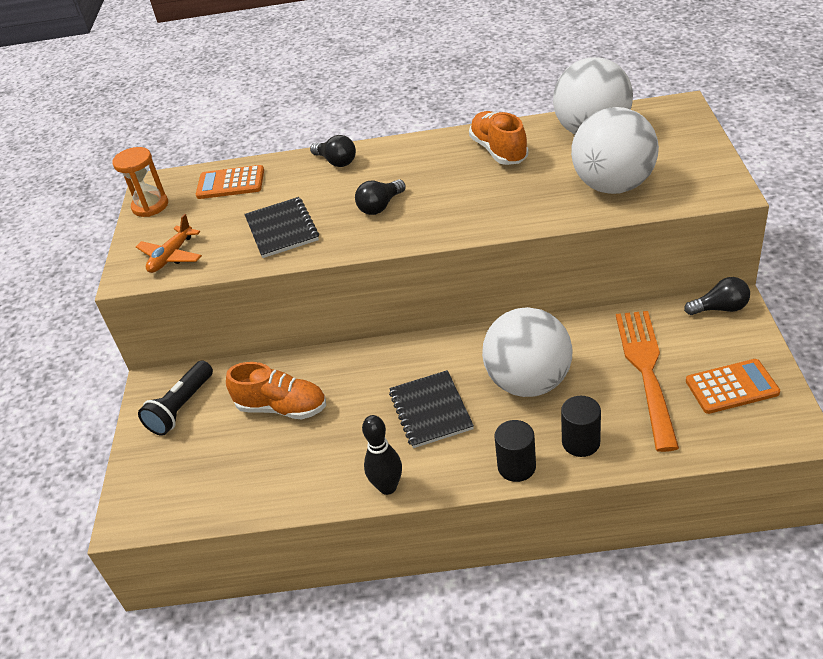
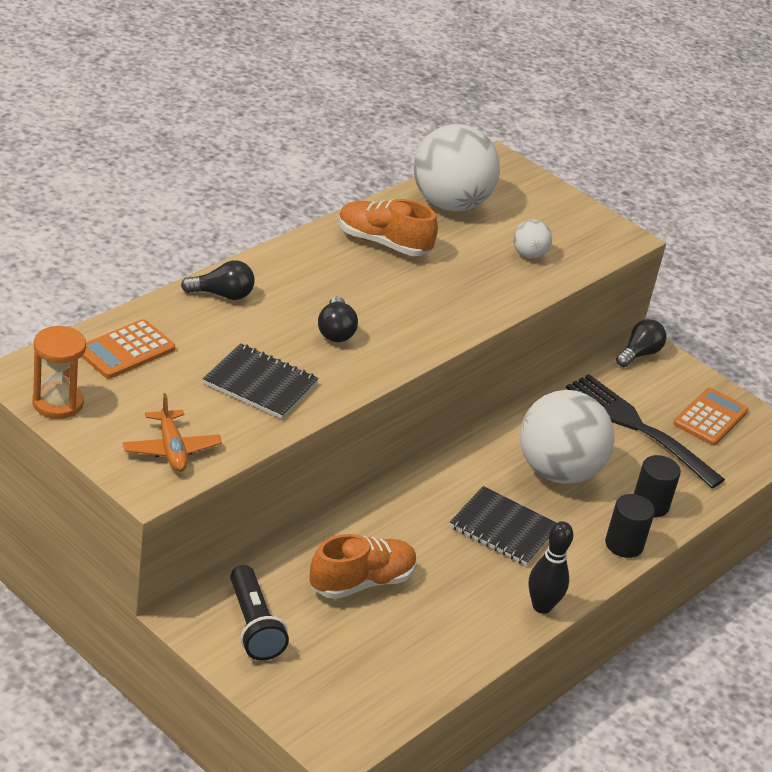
camera: 55 degrees left, 5 degrees down
(613, 186) = (528, 255): white ball -> white ball, size x0.44
(646, 371) = (638, 427): orange fork -> black fork

